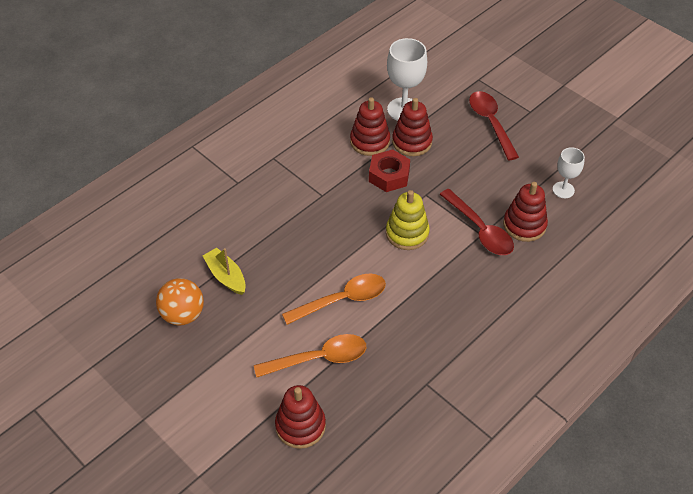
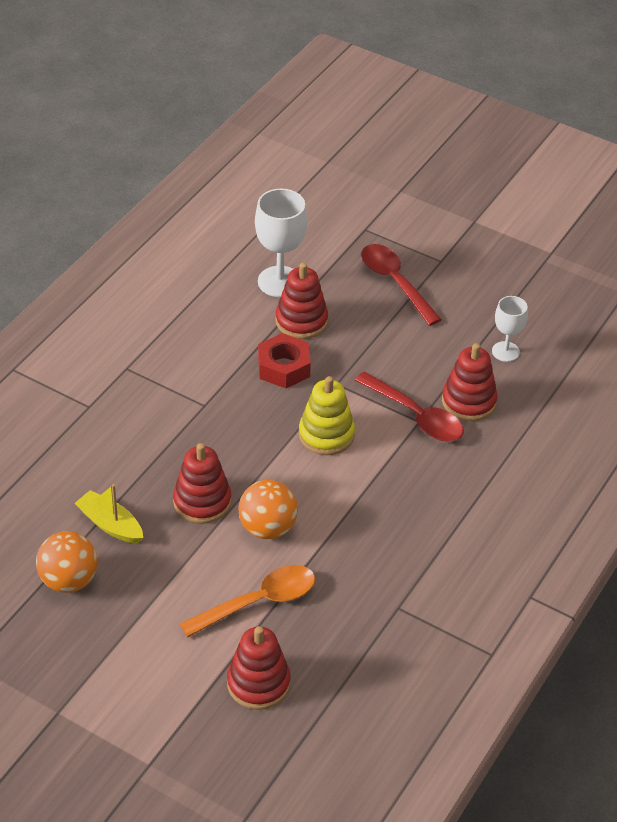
camera: 15 degrees left, 5 degrees down
(342, 300) = (267, 528): orange spoon -> orange ball
(370, 141) = (247, 328): red stacking toy -> red stacking toy (202, 502)

